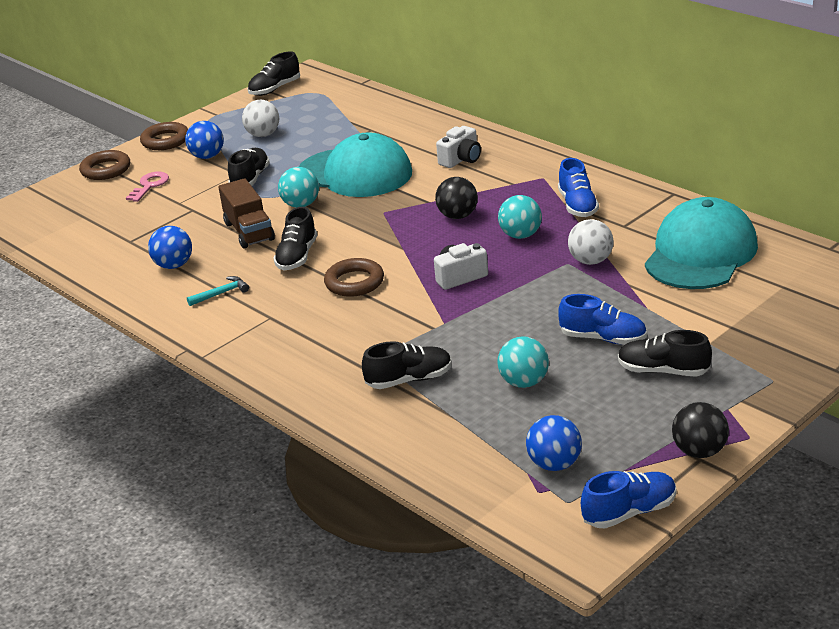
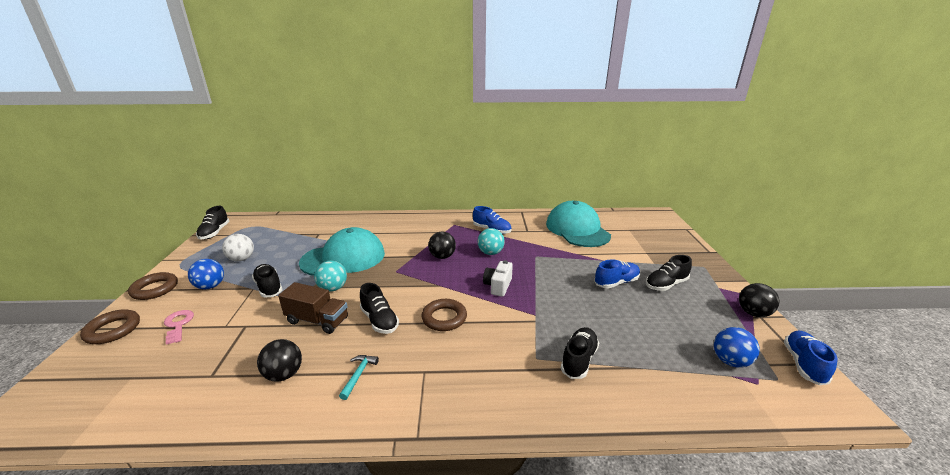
camera: 50 degrees left, 5 degrees down
(174, 265) = (284, 374): blue ball -> black ball
(461, 159) = (397, 230): white camera -> none
(524, 382) = (630, 324): turquoise ball -> none
(591, 261) = (543, 251): white ball -> none

